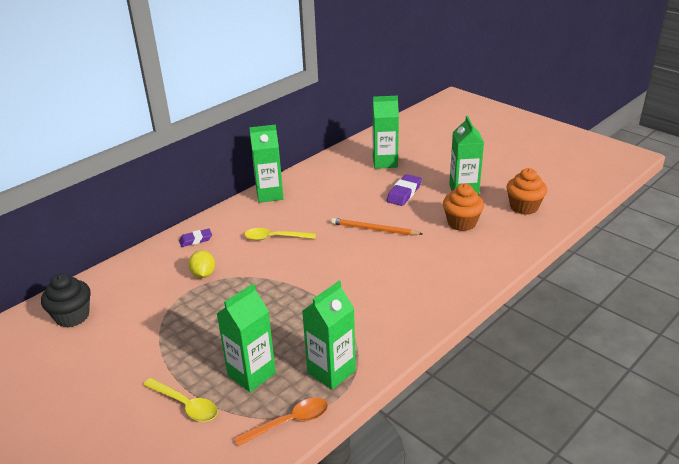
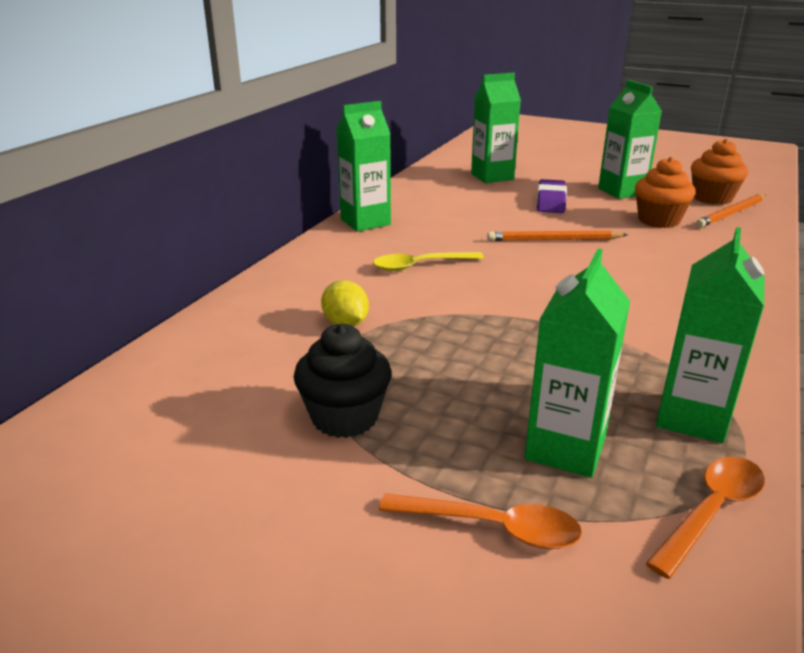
camera: 20 degrees left, 5 degrees down
(72, 316) = (138, 423): black cupcake -> black cupcake (345, 417)
(186, 405) = (492, 527): yellow spoon -> orange spoon
(196, 240) = (294, 284): purple eraser -> none
(521, 224) = (731, 213): none -> orange pencil

